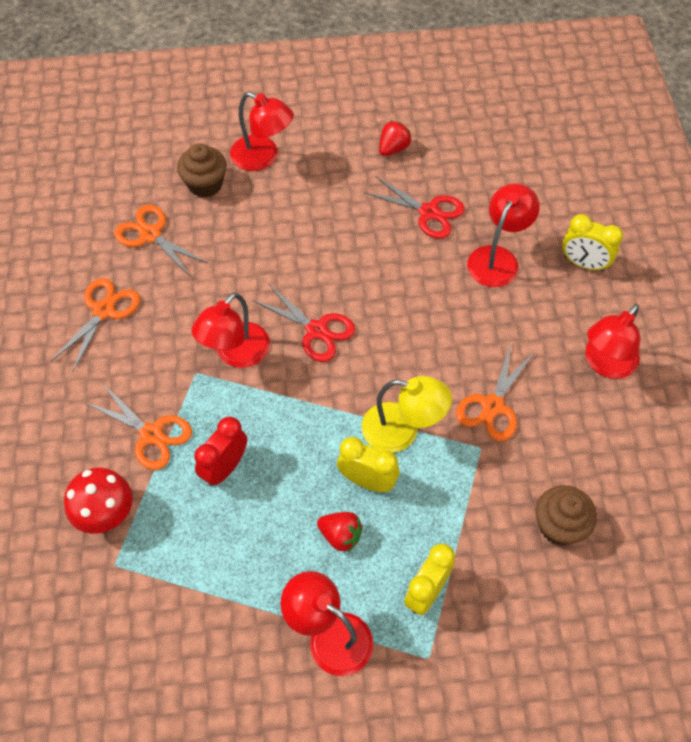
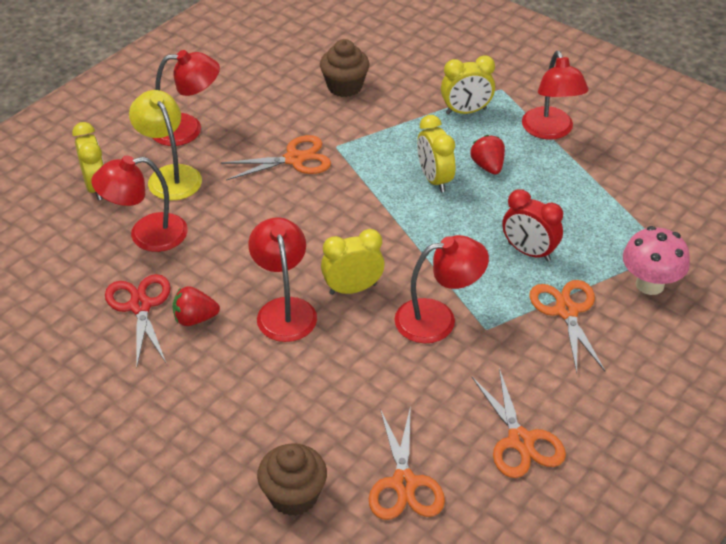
camera: 135 degrees left, 15 degrees down
(103, 311) = (520, 441): orange scissors -> orange scissors turned 90 degrees counterclockwise
(106, 514) = (649, 284): red mushroom -> pink mushroom
(225, 468) = (529, 252): red clock -> red clock turned 45 degrees clockwise
(263, 158) = (204, 478): red lamp -> red lamp (284, 309)
(316, 330) = (352, 289): red scissors -> yellow clock
(393, 148) = (80, 385): red strawberry -> red strawberry (195, 319)
(402, 430) = (374, 188): yellow lamp -> yellow lamp (170, 175)

